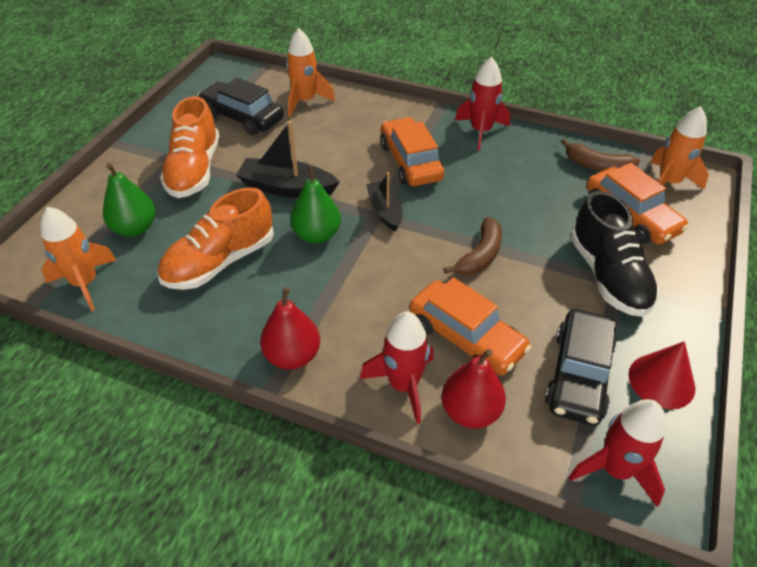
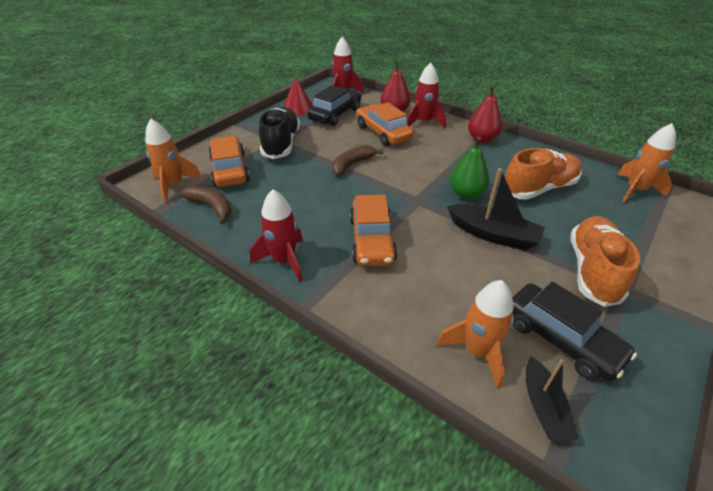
camera: 165 degrees left, 5 degrees down
(135, 228) = (621, 222): green pear -> none
(385, 211) = (409, 202): black boat -> black boat (543, 407)

